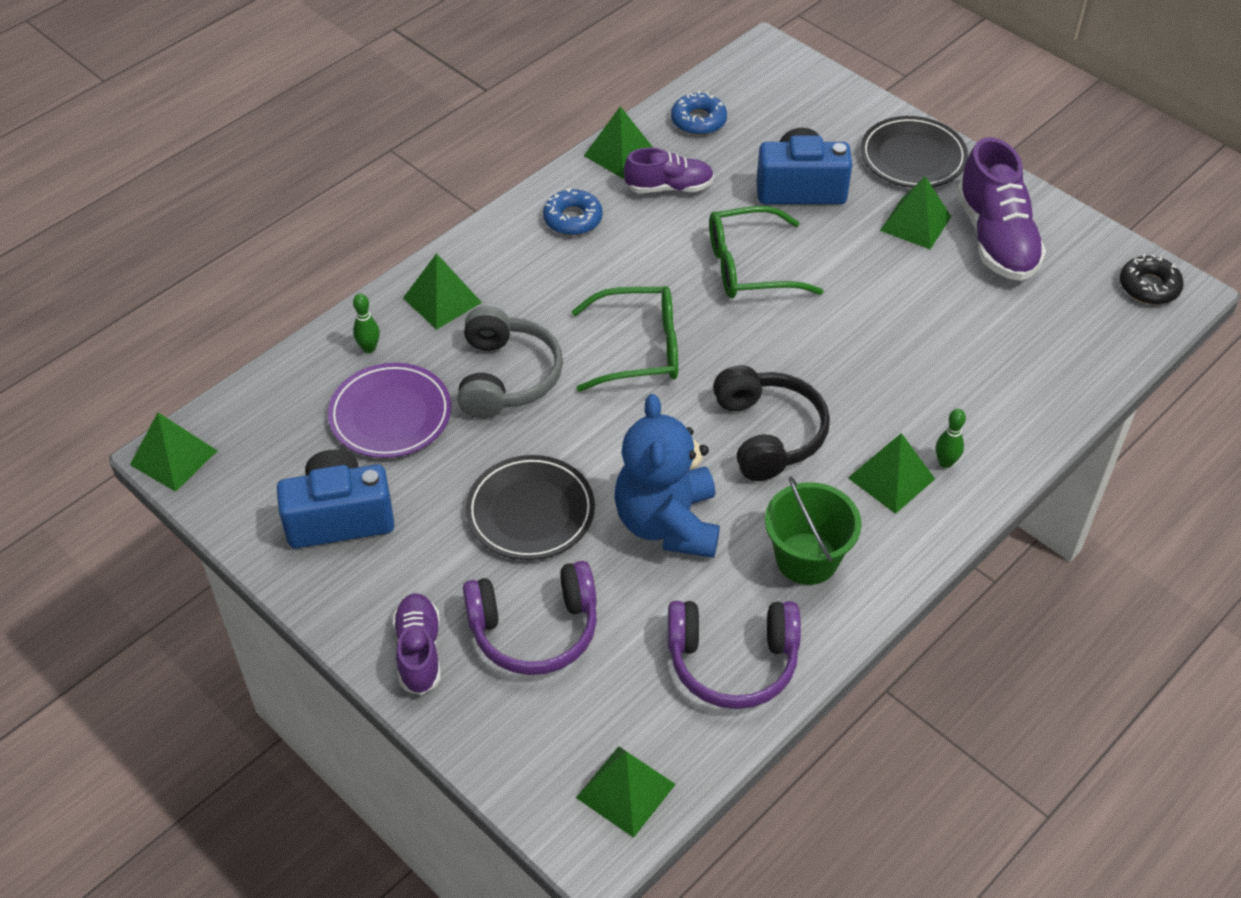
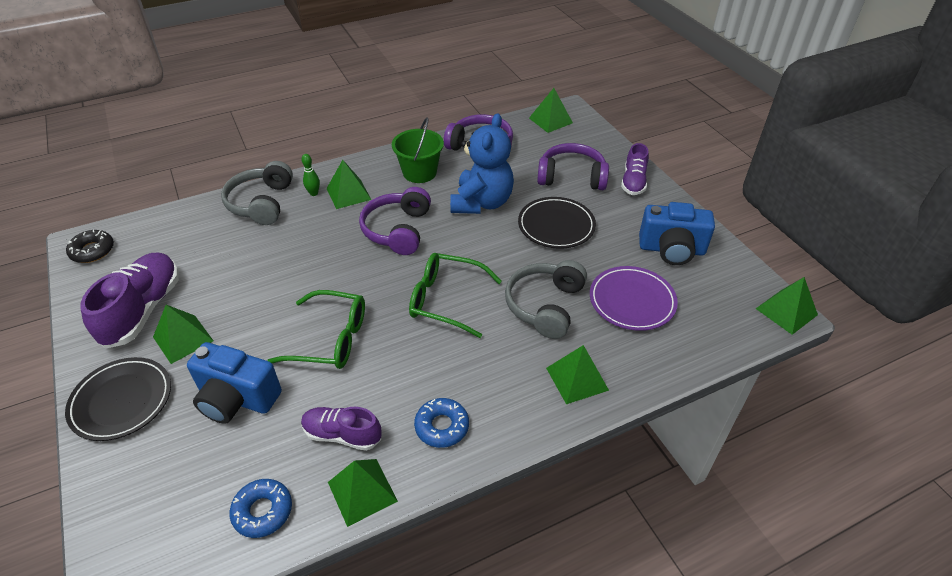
camera: 160 degrees left, 5 degrees down
(369, 348) = (641, 354): green bowling pin -> none
(768, 434) = (398, 230): black headphones -> purple headphones
(1007, 422) = (261, 203): none -> grey headphones

